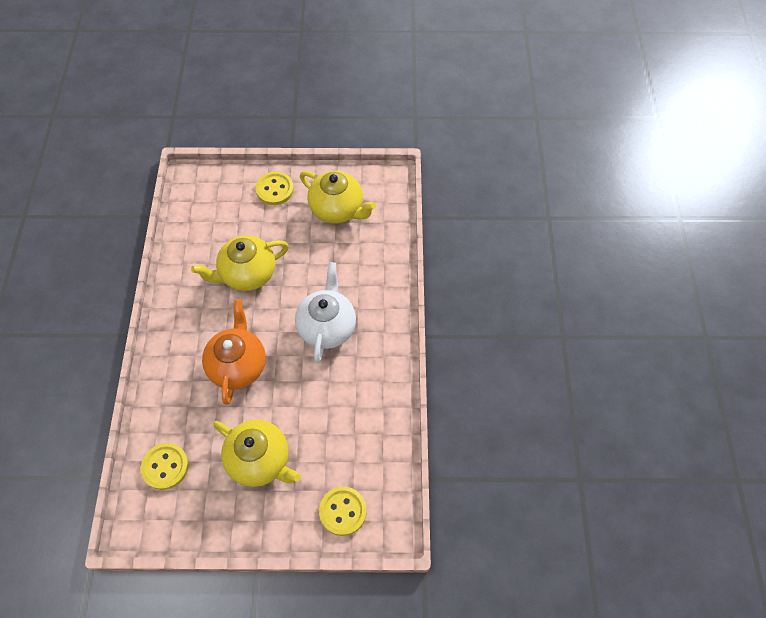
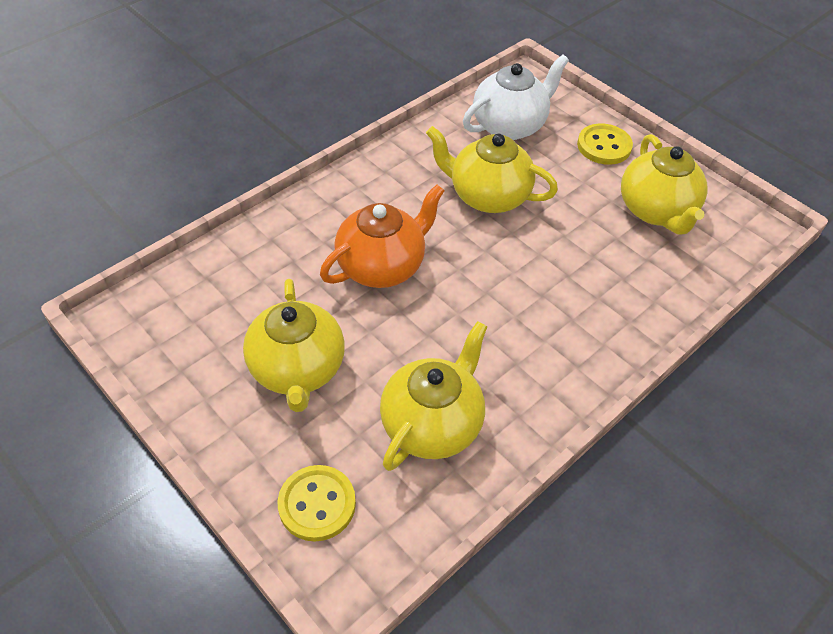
camera: 45 degrees right, 10 degrees down
(165, 467) = (209, 293): yellow button -> none
(327, 327) = (516, 308): white teapot -> white teapot (510, 125)
(351, 423) = (432, 424): none -> yellow teapot

